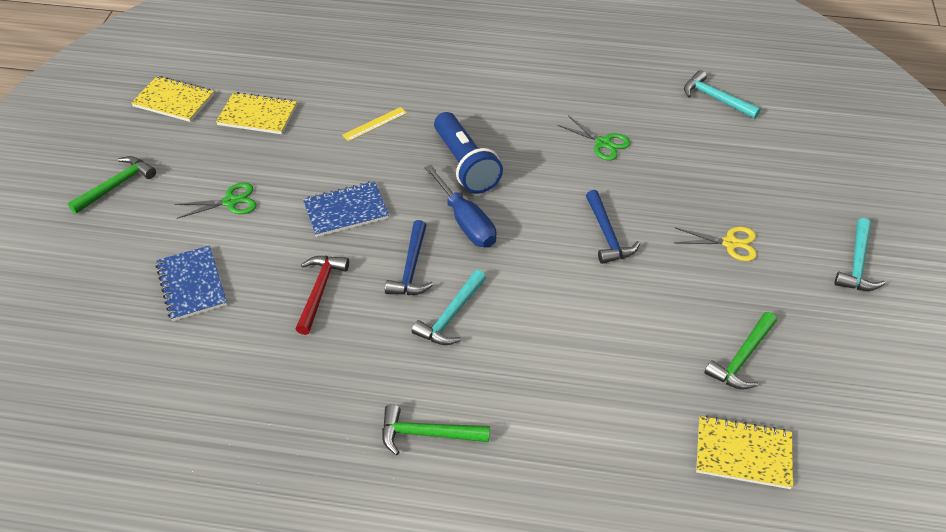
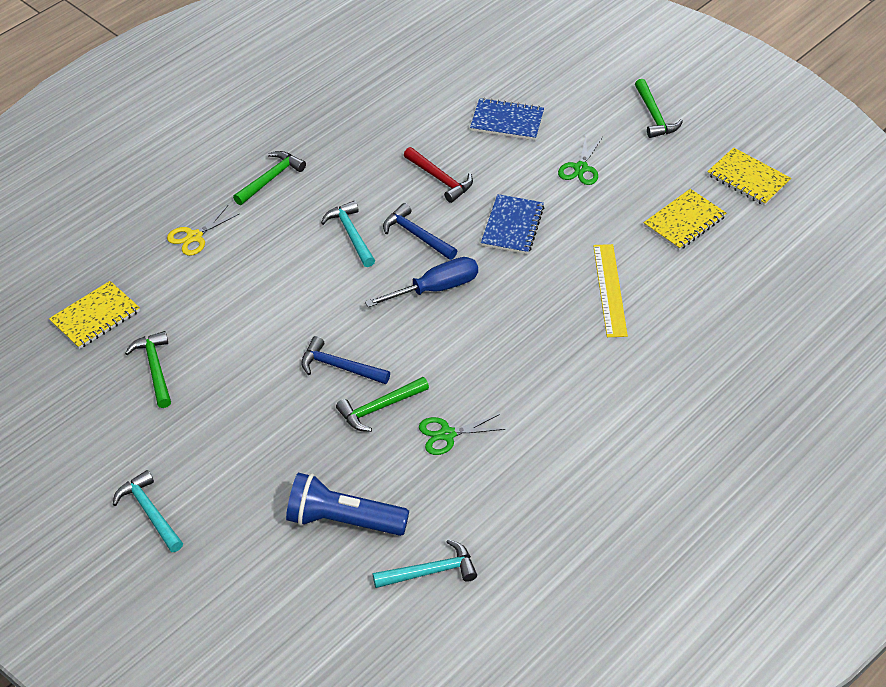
camera: 125 degrees right, 0 degrees up
(174, 101) = (748, 178): yellow notebook -> yellow notebook turned 75 degrees clockwise
(375, 124) = (609, 290): yellow ruler -> yellow ruler, size x1.65
(465, 165) = (503, 322): blue flashlight -> blue flashlight (343, 520)
(466, 222) = (435, 289): blue screwdriver -> blue screwdriver turned 150 degrees clockwise
(620, 190) = (379, 408): none -> green hammer
(730, 243) = (254, 441): yellow scissors -> yellow scissors (194, 236)

